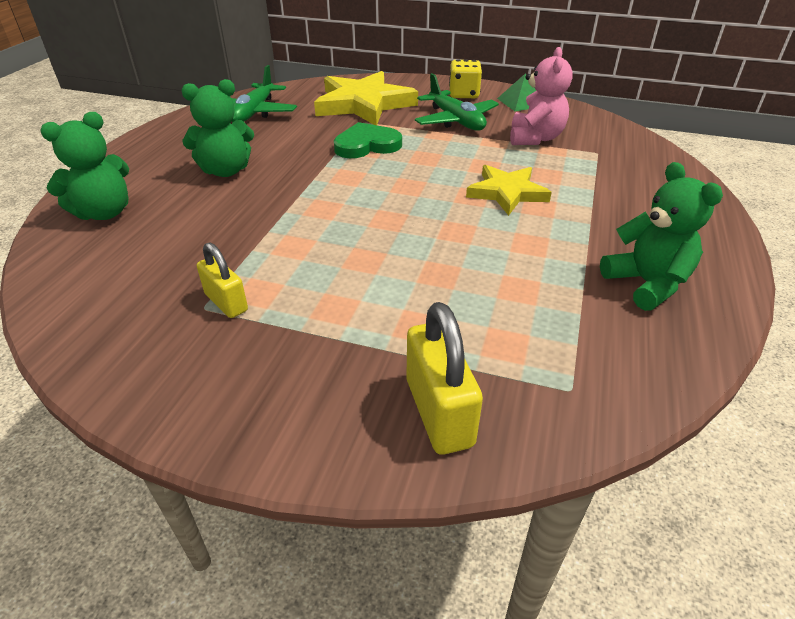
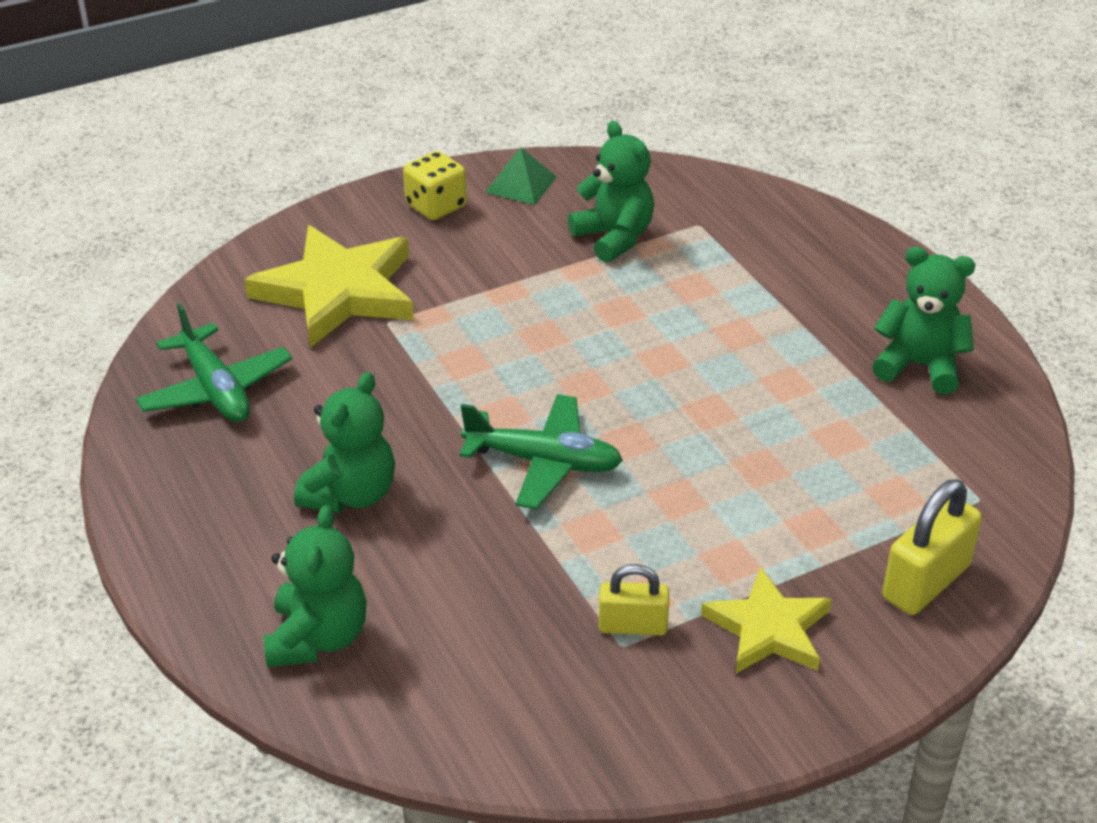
camera: 45 degrees left, 0 degrees up
(367, 145) = (450, 356): green heart -> none
(439, 412) = (926, 582): yellow padlock -> yellow padlock turned 75 degrees counterclockwise
(455, 121) = (492, 258): green plane -> green plane (543, 462)
(507, 192) = (688, 334): yellow star -> yellow star (768, 628)
(535, 138) = (614, 238): pink teddy bear -> green teddy bear

